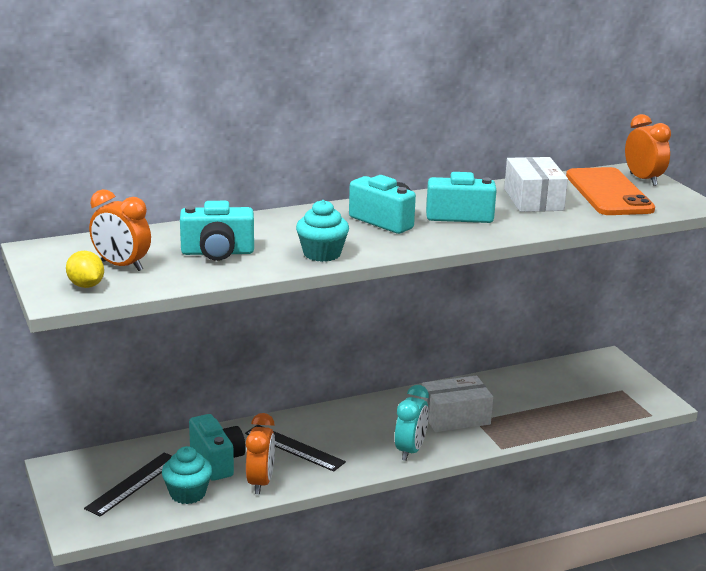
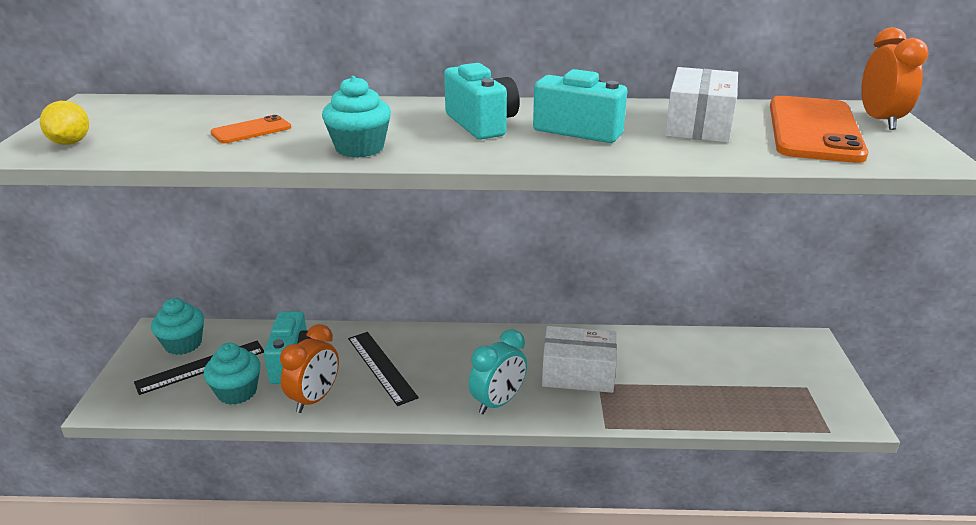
camera: 25 degrees right, 5 degrees up
(95, 471) = (183, 344): none -> turquoise cupcake
(121, 266) = (137, 129): orange clock -> none
(217, 253) = (251, 130): turquoise camera -> orange phone

